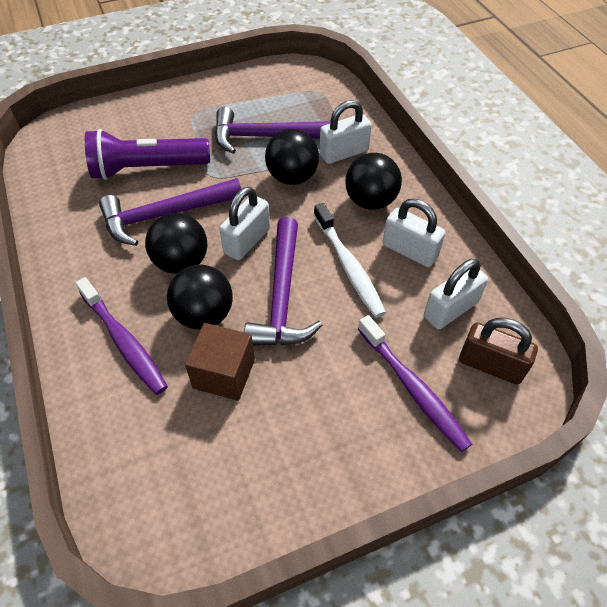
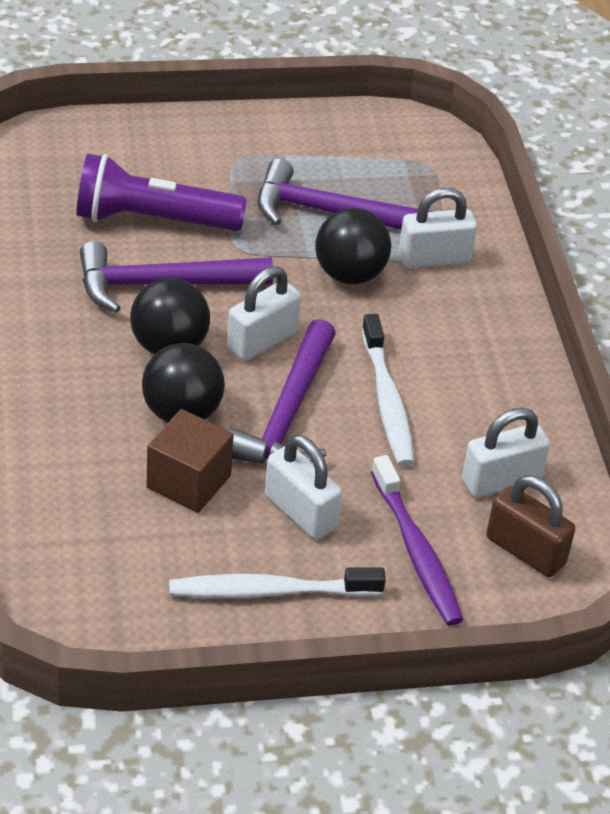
camera: 10 degrees right, 10 degrees down
(124, 341) = (75, 419): purple toothbrush -> none
(315, 459) = (270, 591): none -> white toothbrush
(370, 201) = (447, 329): black ball -> none
(410, 251) = (476, 401): white padlock -> white padlock (300, 512)

